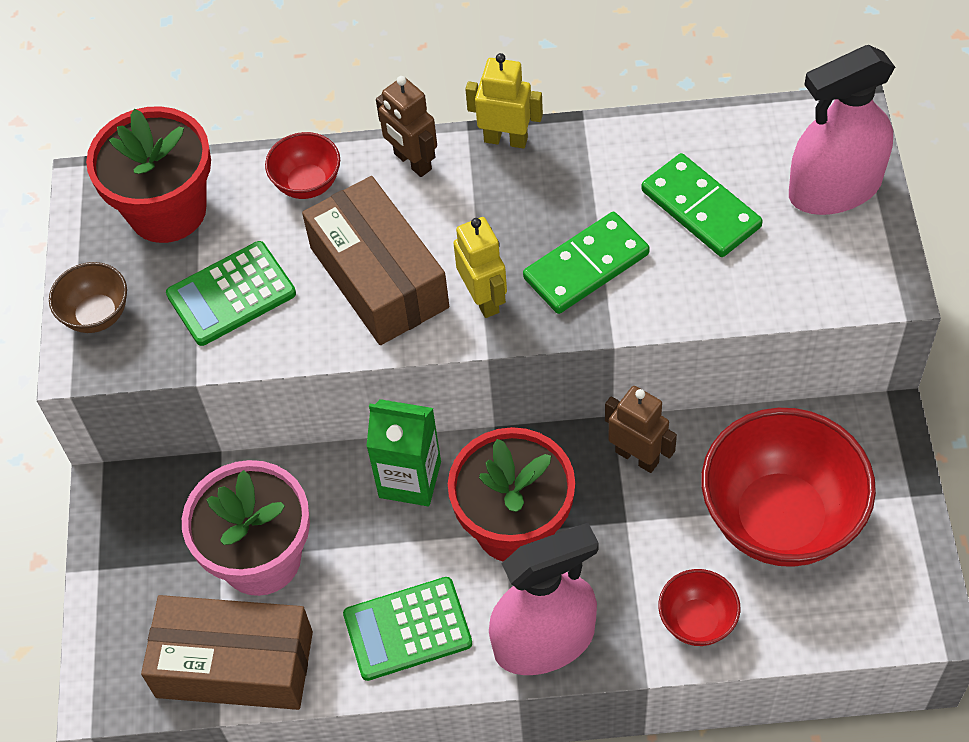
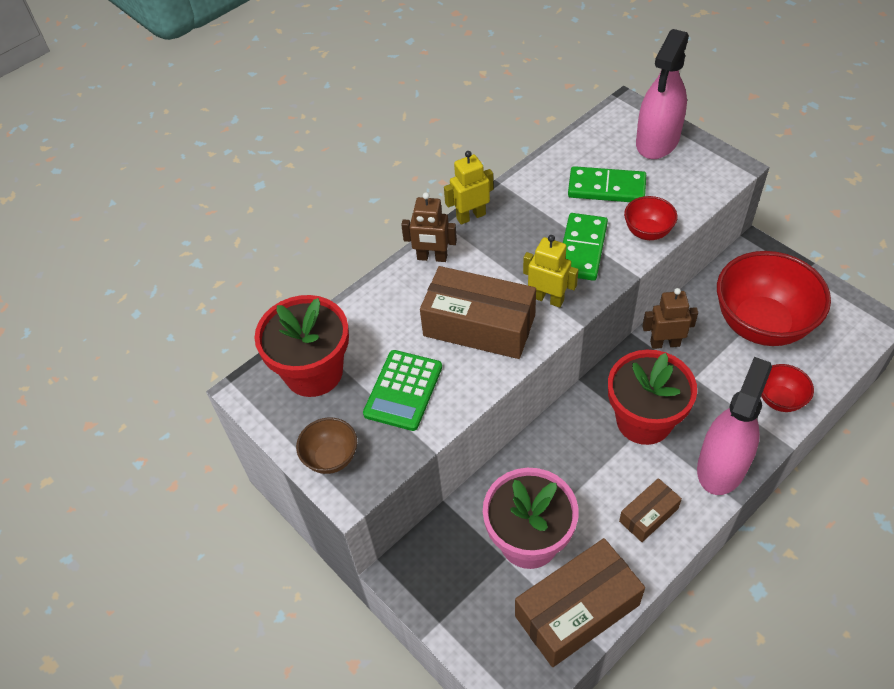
camera: 40 degrees left, 5 degrees down
(307, 184) = (384, 305): red bowl -> red bowl (647, 232)
(407, 629) = (648, 515): green calculator -> brown box
(410, 479) = (564, 437): green carton -> none

